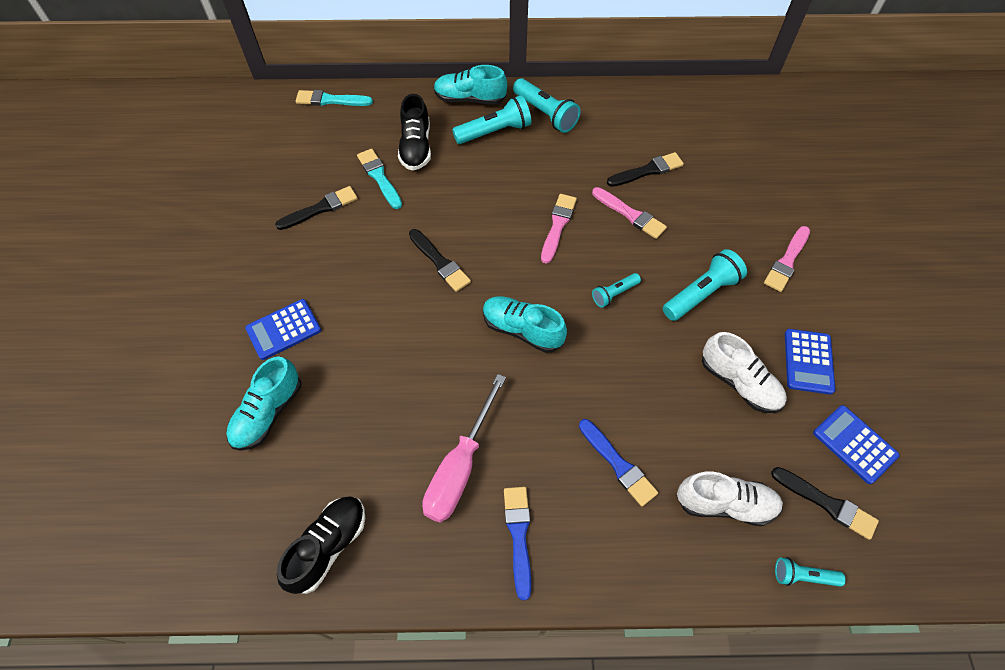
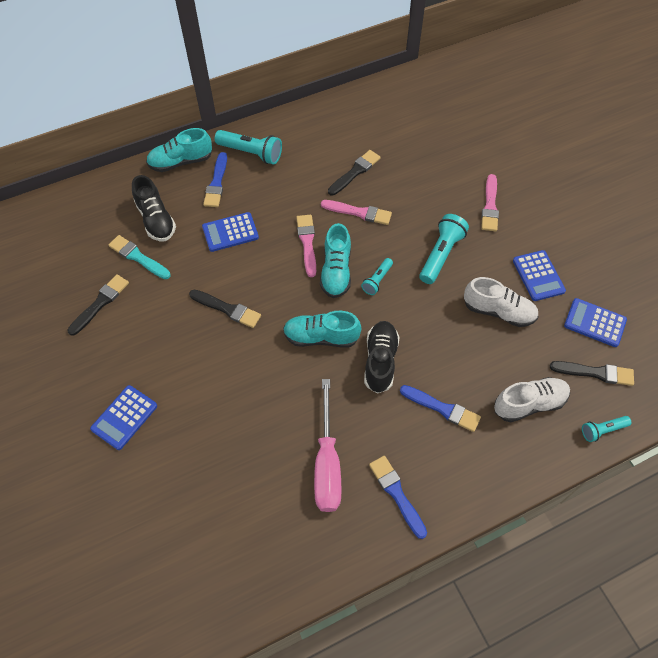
camera: 25 degrees left, 0 degrees up
(268, 413) = (149, 490): turquoise shoe -> turquoise shoe (336, 271)
(328, 546) = (256, 570): black shoe -> black shoe (380, 361)
(330, 100) = (57, 205): turquoise brush -> none
(483, 186) = (230, 232): none -> blue calculator
(495, 132) = (216, 183): turquoise flashlight -> blue brush

